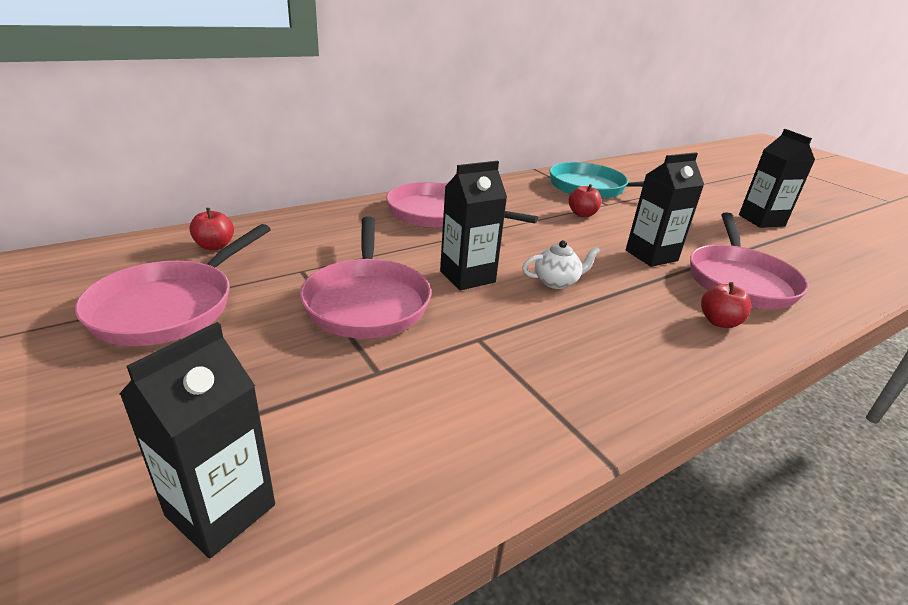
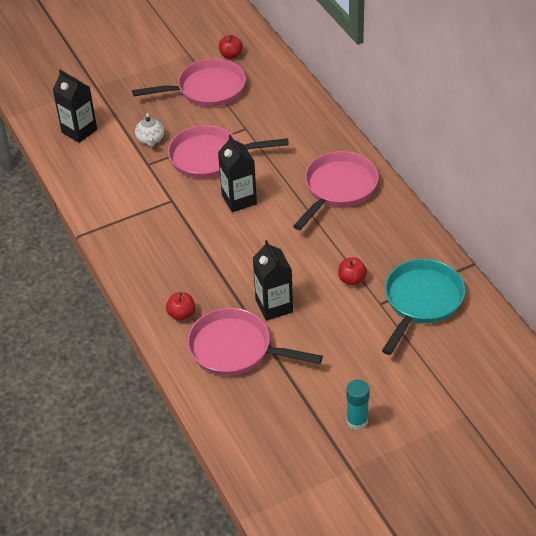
camera: 100 degrees right, 15 degrees up
(170, 306) = (207, 89): pink pan -> pink pan turned 135 degrees clockwise
(215, 246) = (275, 90): red apple -> red apple (231, 55)
(556, 282) = (232, 242): white teapot -> white teapot (150, 140)
(761, 220) = (357, 421): black carton -> turquoise glue stick

